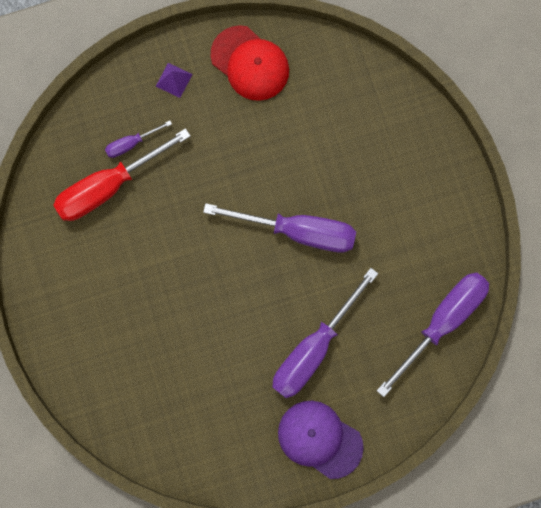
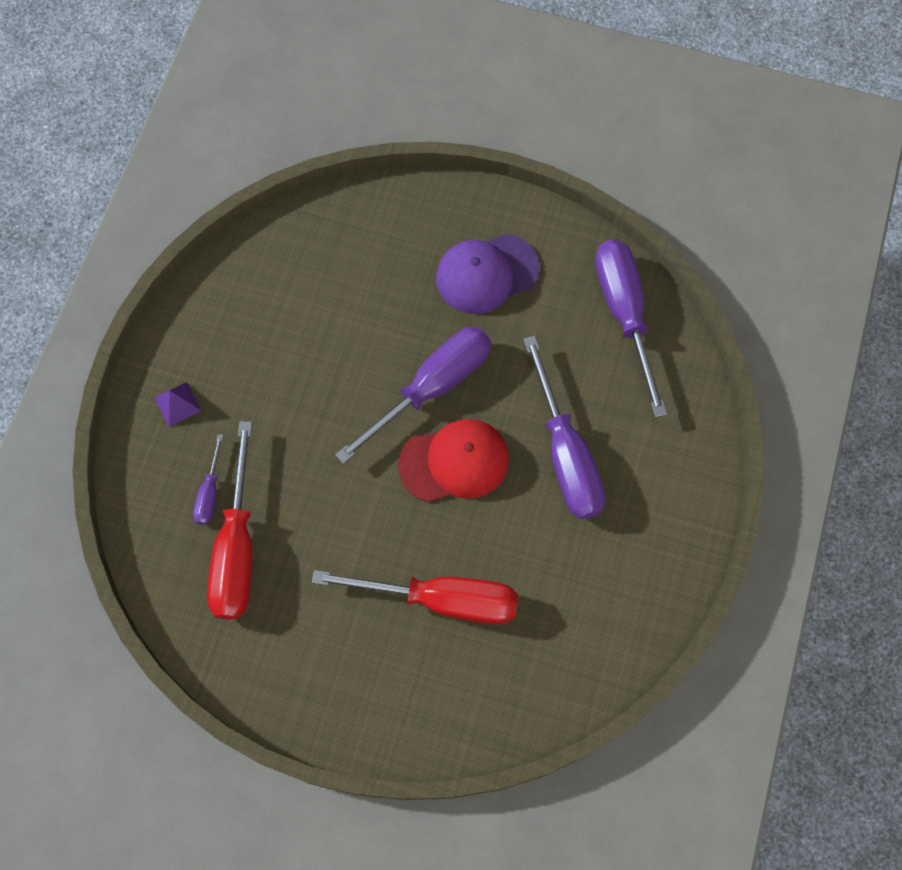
camera: 55 degrees left, 10 degrees down
(162, 335) = (441, 599): none -> red screwdriver
(250, 63) = (221, 319): red cap -> red cap (454, 462)
(320, 439) = (666, 511): purple cap -> purple cap (486, 274)

